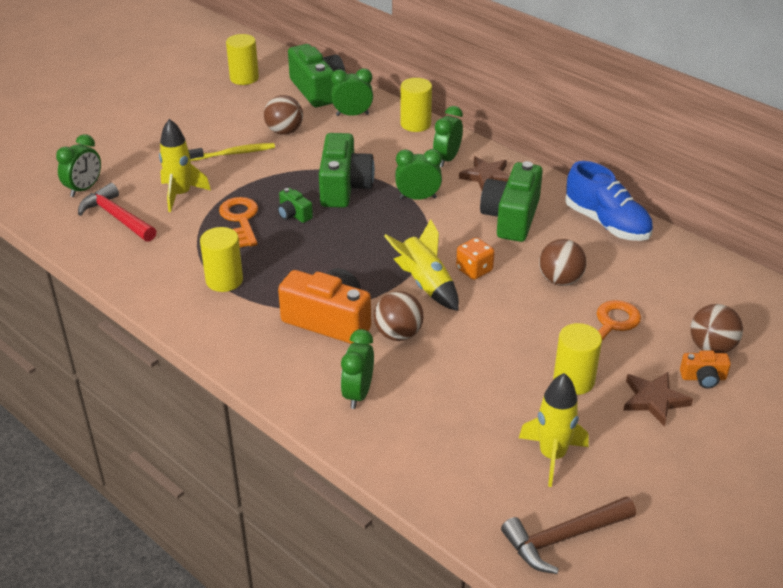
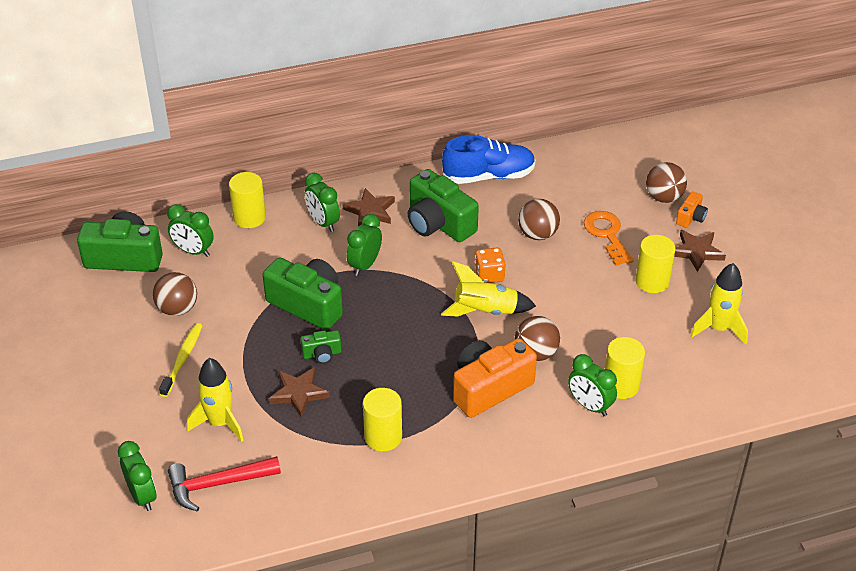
camera: 60 degrees left, 5 degrees up
(241, 219) = (299, 393): orange key -> brown star
(244, 78) = (45, 301): yellow cylinder -> yellow cylinder (621, 385)
(352, 114) = (193, 251): green clock -> green clock turned 90 degrees counterclockwise
(563, 538) = (795, 358): brown hammer -> none

